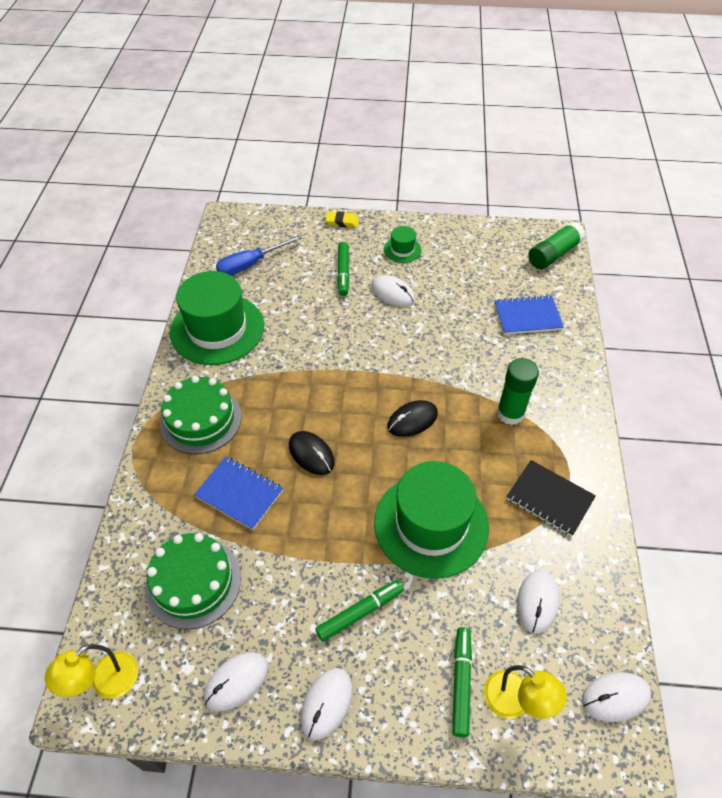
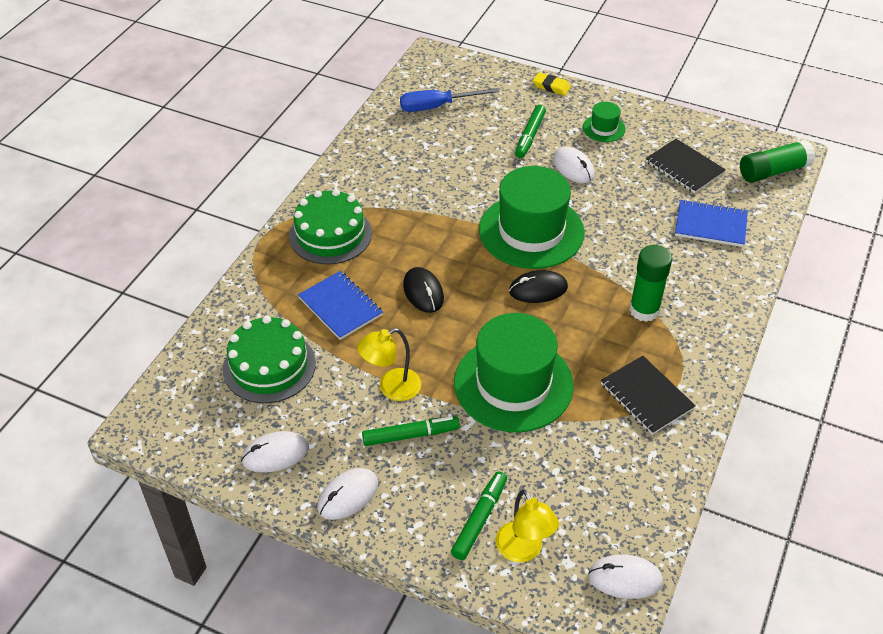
camera: 20 degrees right, 5 degrees down
(106, 683) = (165, 420): yellow lamp -> yellow lamp (391, 388)
(217, 329) = (379, 158): green hat -> green hat (531, 231)
(483, 269) = (684, 168): none -> black notebook
(537, 602) = (587, 479): white mouse -> none

